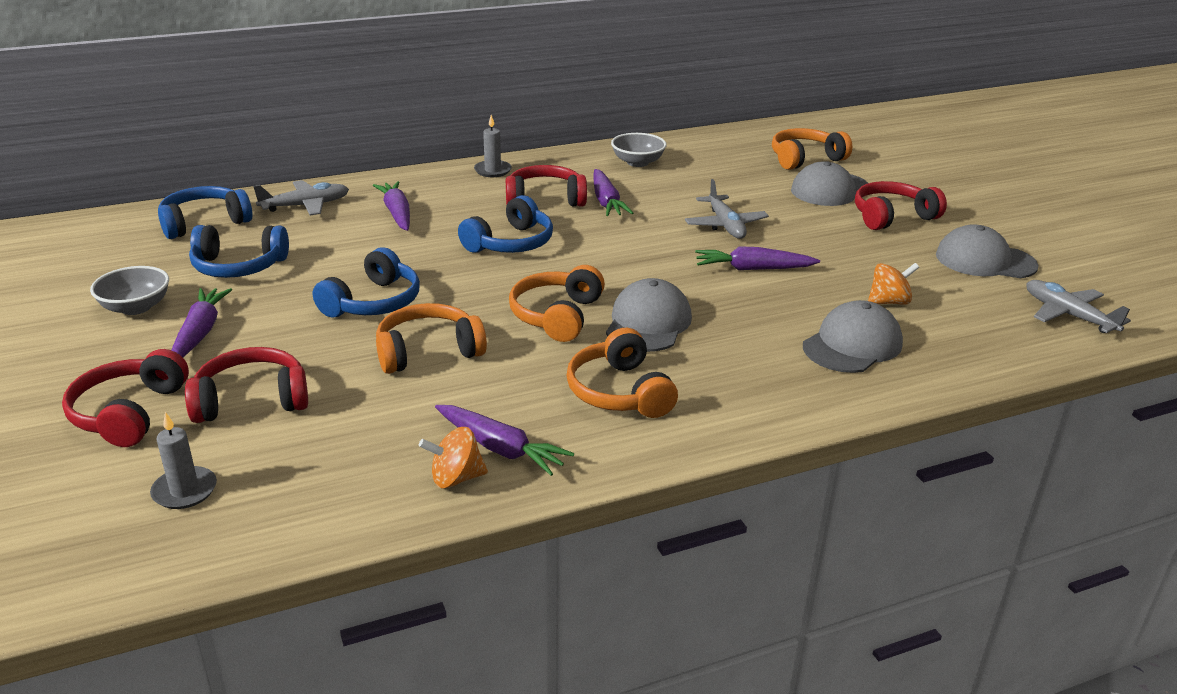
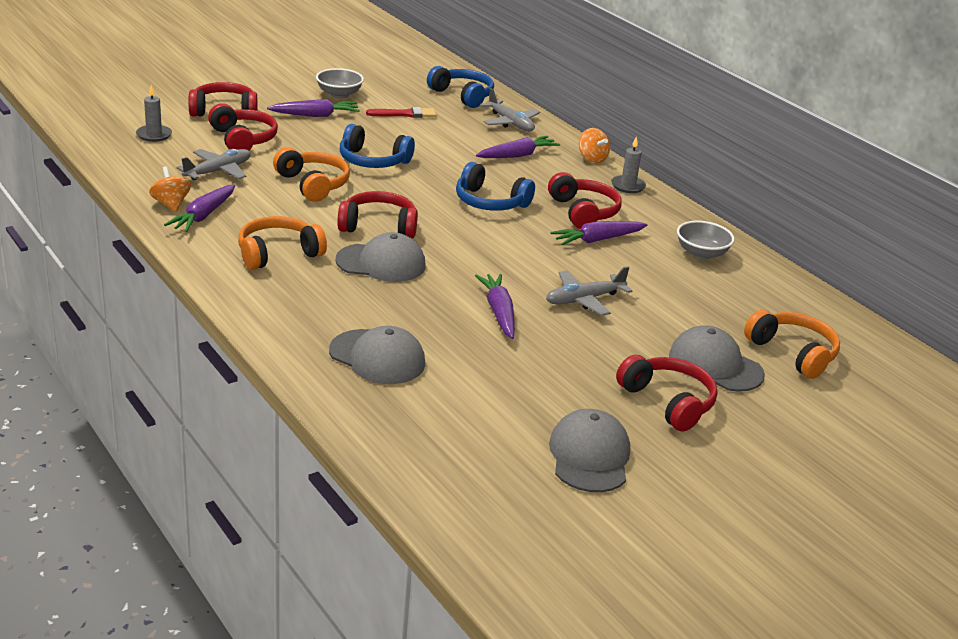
camera: 75 degrees right, 0 degrees up
(239, 266) = (405, 114): blue headphones -> red brush
(557, 316) = (378, 226): orange headphones -> red headphones
(889, 302) = (465, 383): orange spinning top -> orange spinning top (592, 159)
(1068, 315) = (484, 497): grey plane -> grey plane (218, 171)

